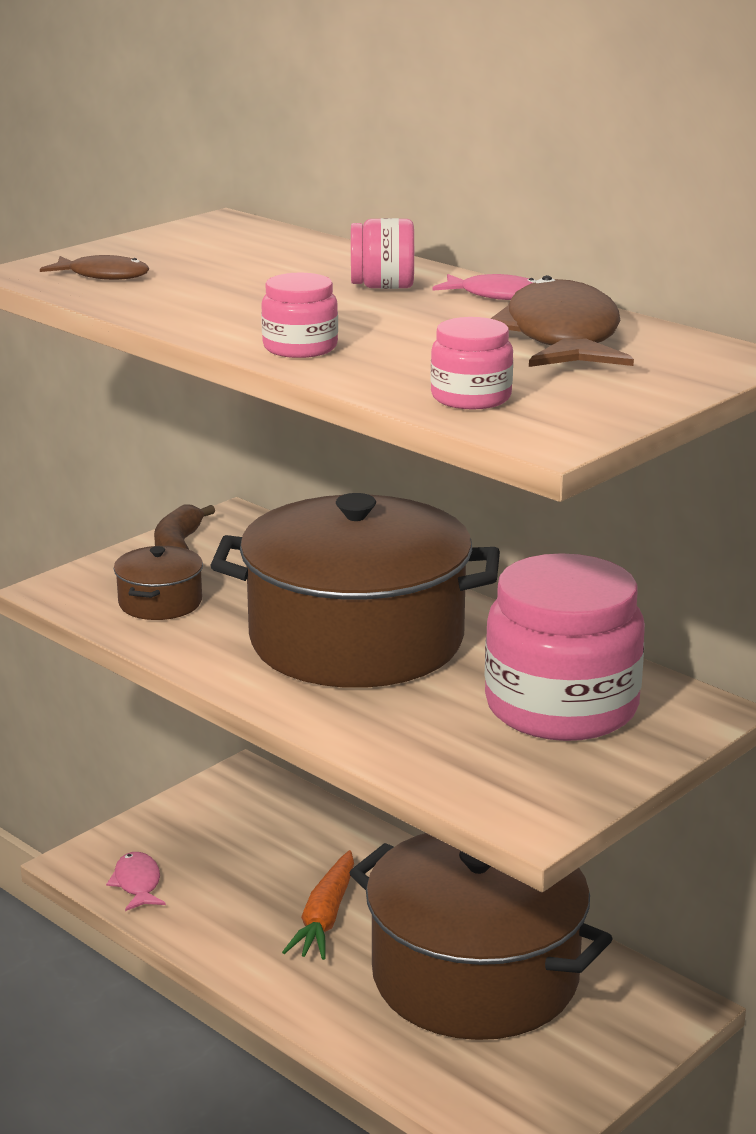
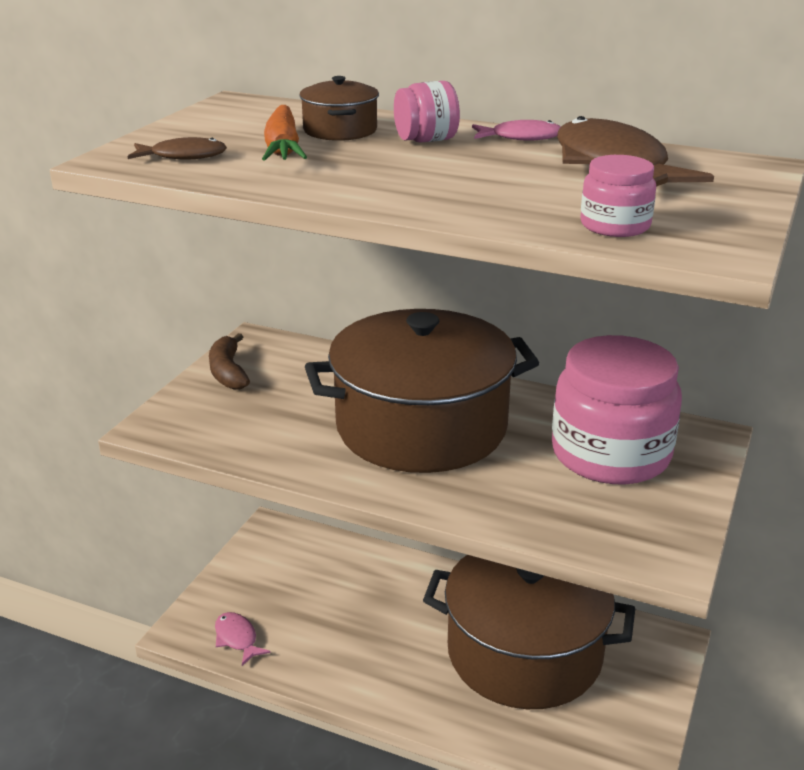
camera: 20 degrees left, 5 degrees up
(160, 602) = (246, 423): brown pot -> brown pot (340, 130)
(300, 347) = (423, 199): pink jar -> none
(325, 917) = (393, 632): orange carrot -> orange carrot (283, 147)

